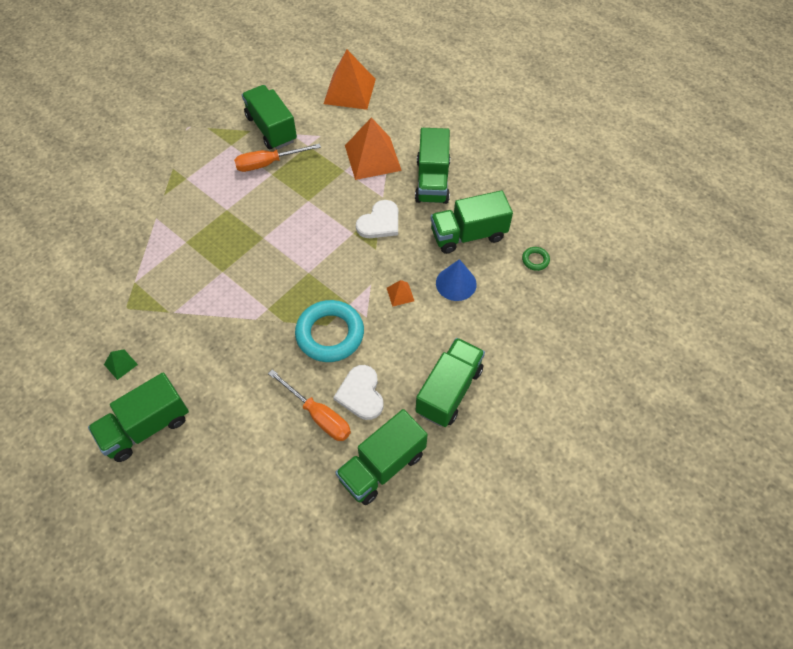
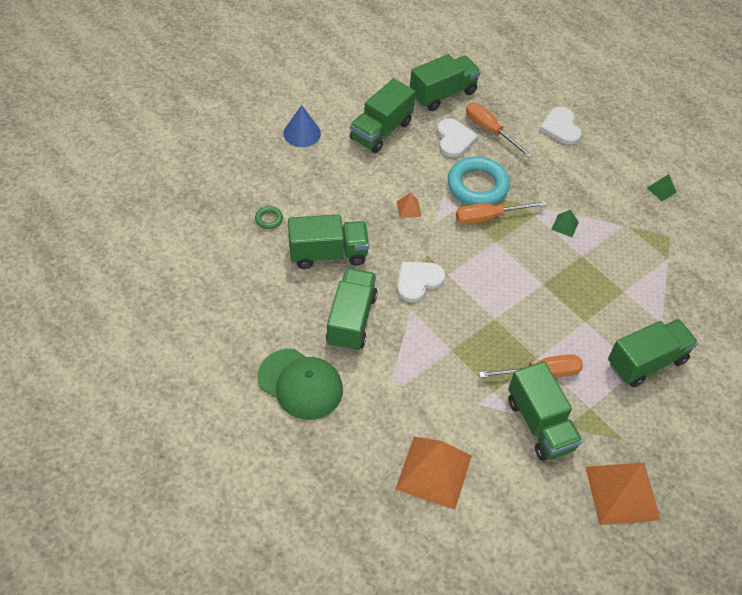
camera: 175 degrees left, 5 degrees down
(146, 427) = (628, 143): green truck -> green truck (646, 362)
(229, 437) = (560, 127): none -> white heart
(236, 301) = (565, 225): none -> green pyramid
(316, 298) = (488, 217): none -> orange screwdriver
(372, 157) = (415, 361): orange pyramid -> orange pyramid (622, 493)
(456, 283) = (353, 210): blue cone -> blue cone (302, 133)
(460, 130) = (300, 384): none -> green cap

